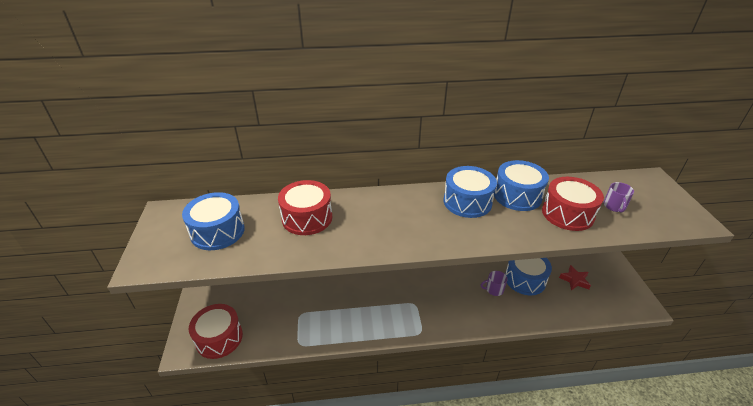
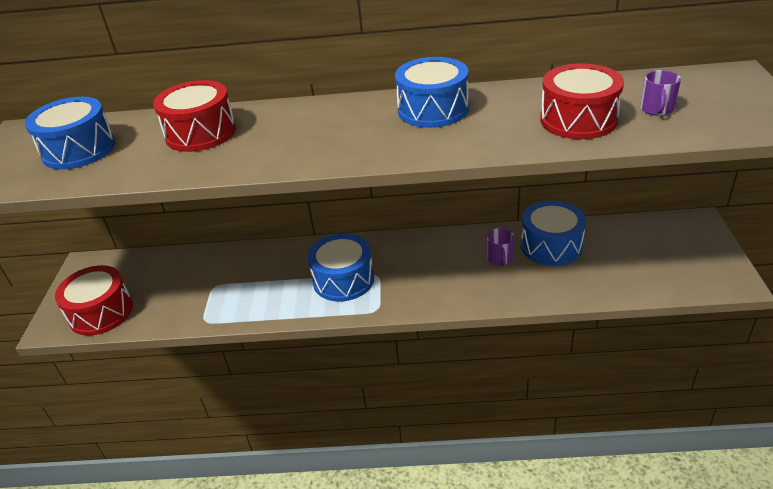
camera: 10 degrees right, 0 degrees up
(494, 289) = (499, 258): purple mug -> purple mug turned 90 degrees counterclockwise
(517, 195) = (511, 100): blue drum -> blue drum (343, 280)
(574, 280) = (629, 247): red star -> none

